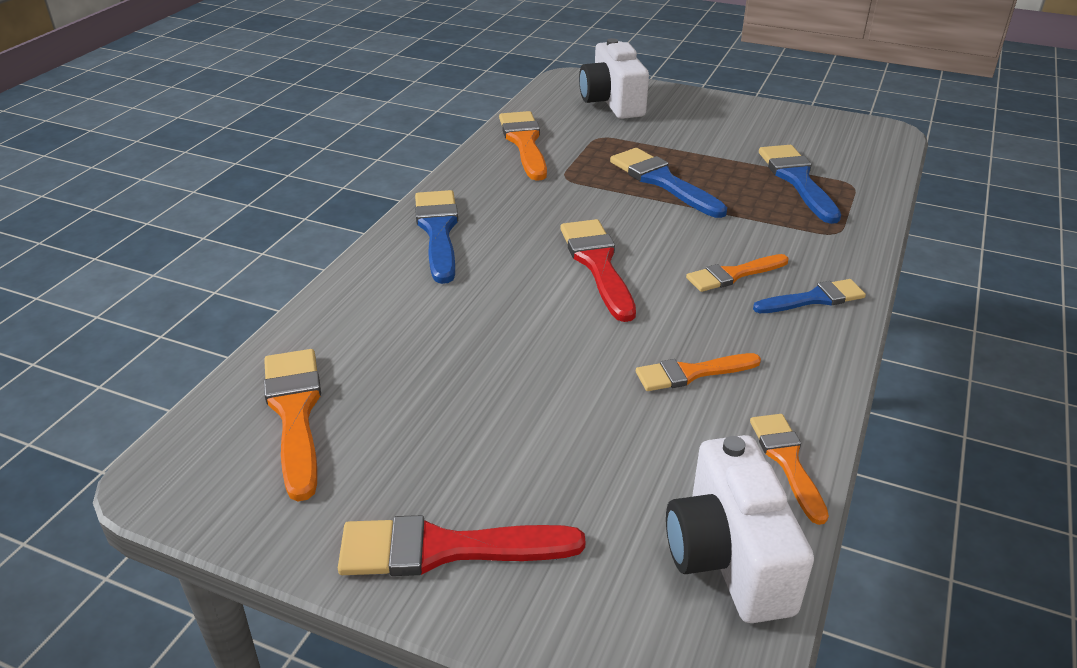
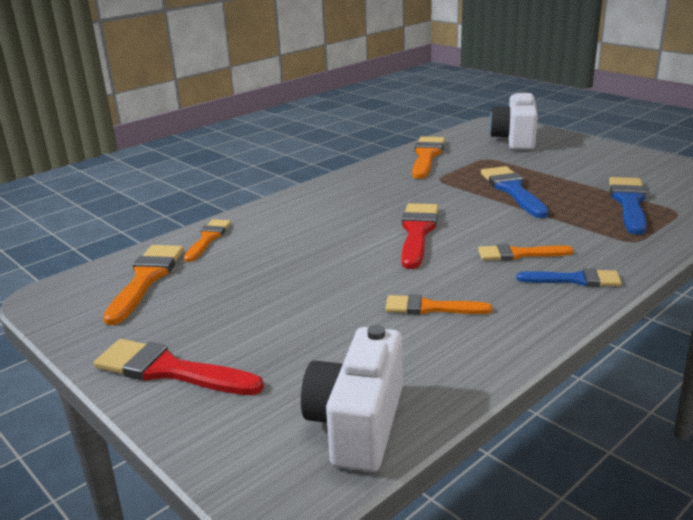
camera: 25 degrees right, 10 degrees down
(438, 231) = (321, 198): blue brush -> none
(787, 461) = (458, 376): orange brush -> orange brush (208, 239)

